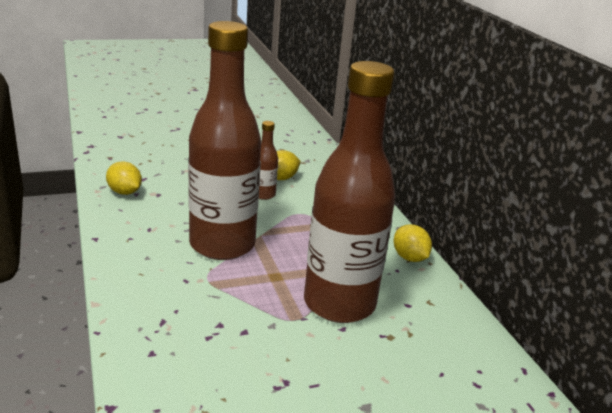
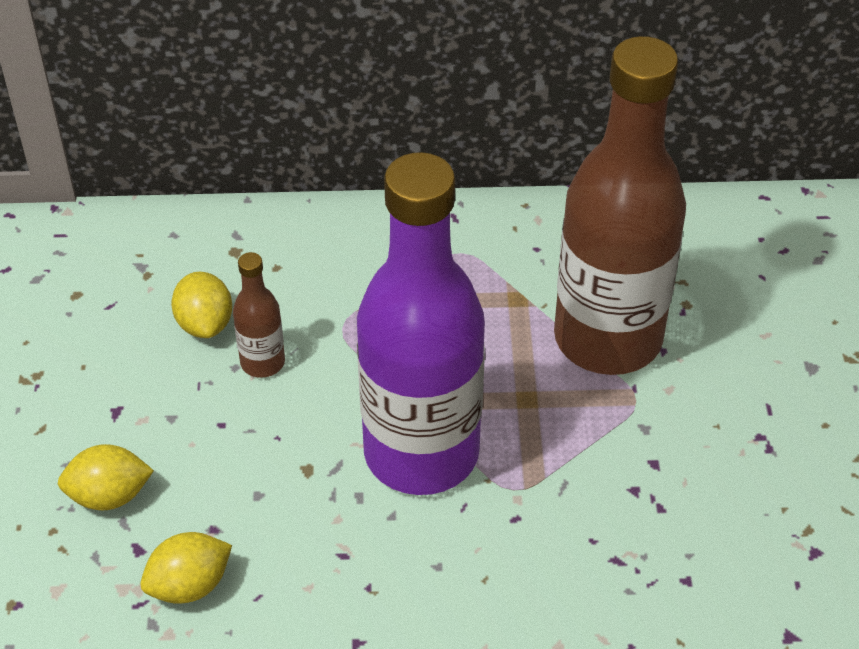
camera: 70 degrees left, 20 degrees up
(222, 245) = (421, 453): brown bottle -> purple bottle
(409, 258) = (508, 224): yellow lemon -> yellow lemon (109, 496)

